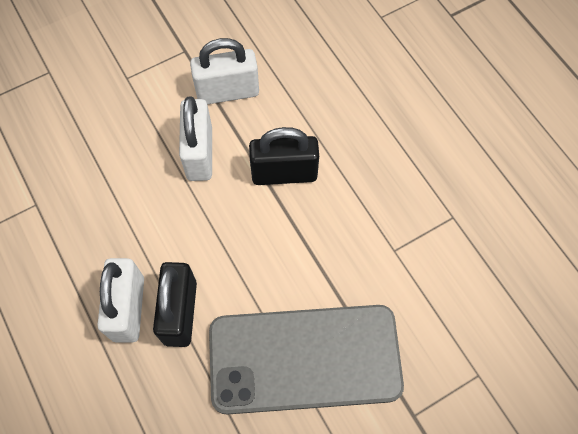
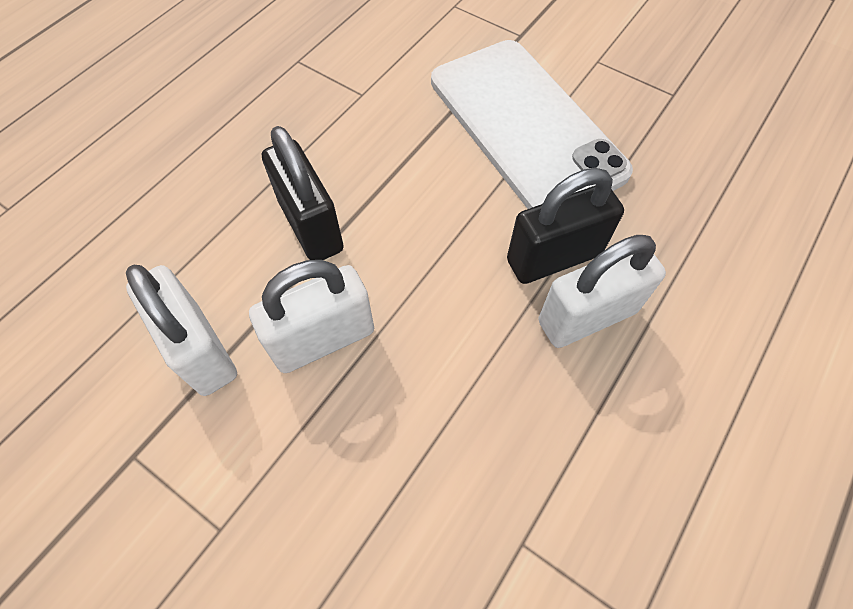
camera: 115 degrees left, 5 degrees down
(304, 358) = (525, 126): grey phone -> white phone

